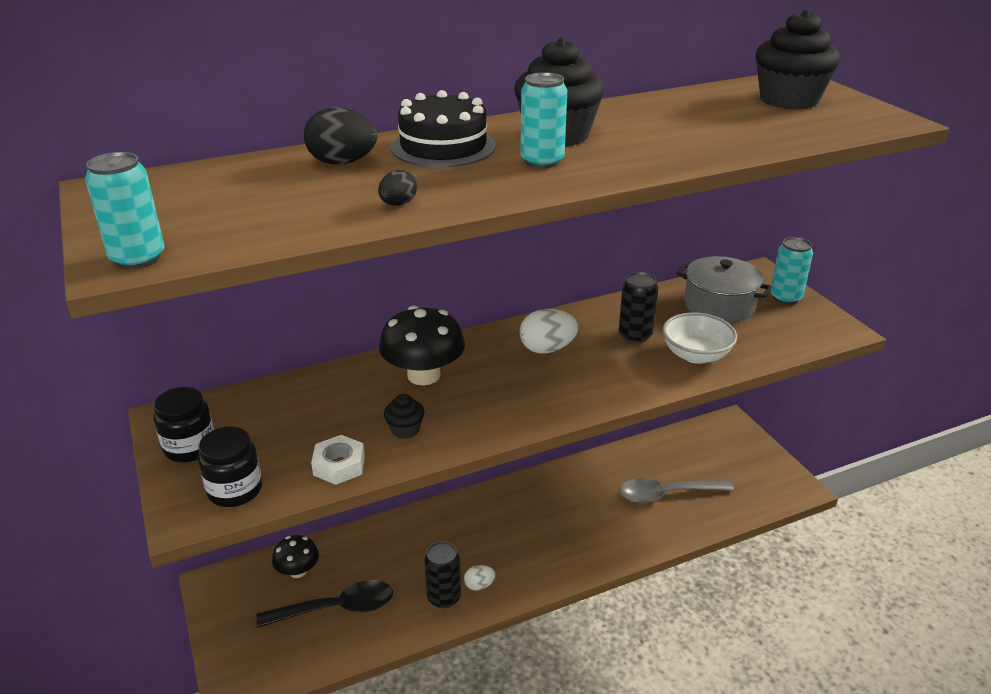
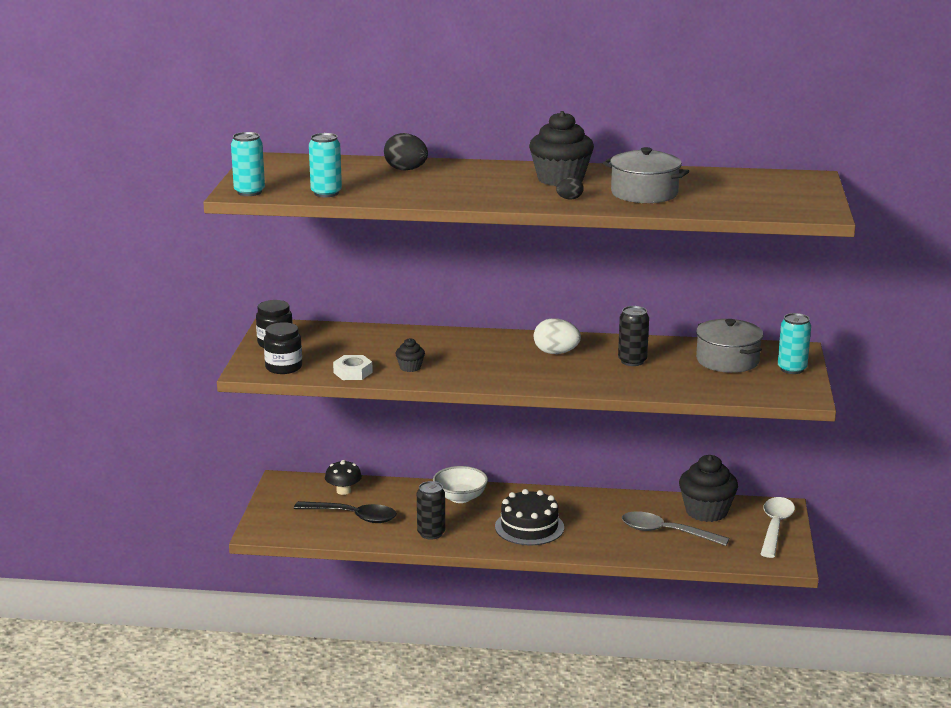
camera: 30 degrees right, 10 degrees down
(398, 204) = (407, 195): black egg -> black egg (569, 199)
(423, 375) = (453, 345): black mushroom -> none
(443, 147) = (478, 172): black cake -> black cake (529, 527)
(479, 585) = (462, 535): white egg -> none
(542, 161) = (525, 190): turquoise can -> turquoise can (326, 193)
(680, 135) = (644, 193): none -> grey pot
(696, 355) = (662, 382): white bowl -> white bowl (460, 497)
(747, 448) = (775, 527): none -> white spoon
(789, 100) = (771, 188): black cupcake -> black cupcake (706, 511)

